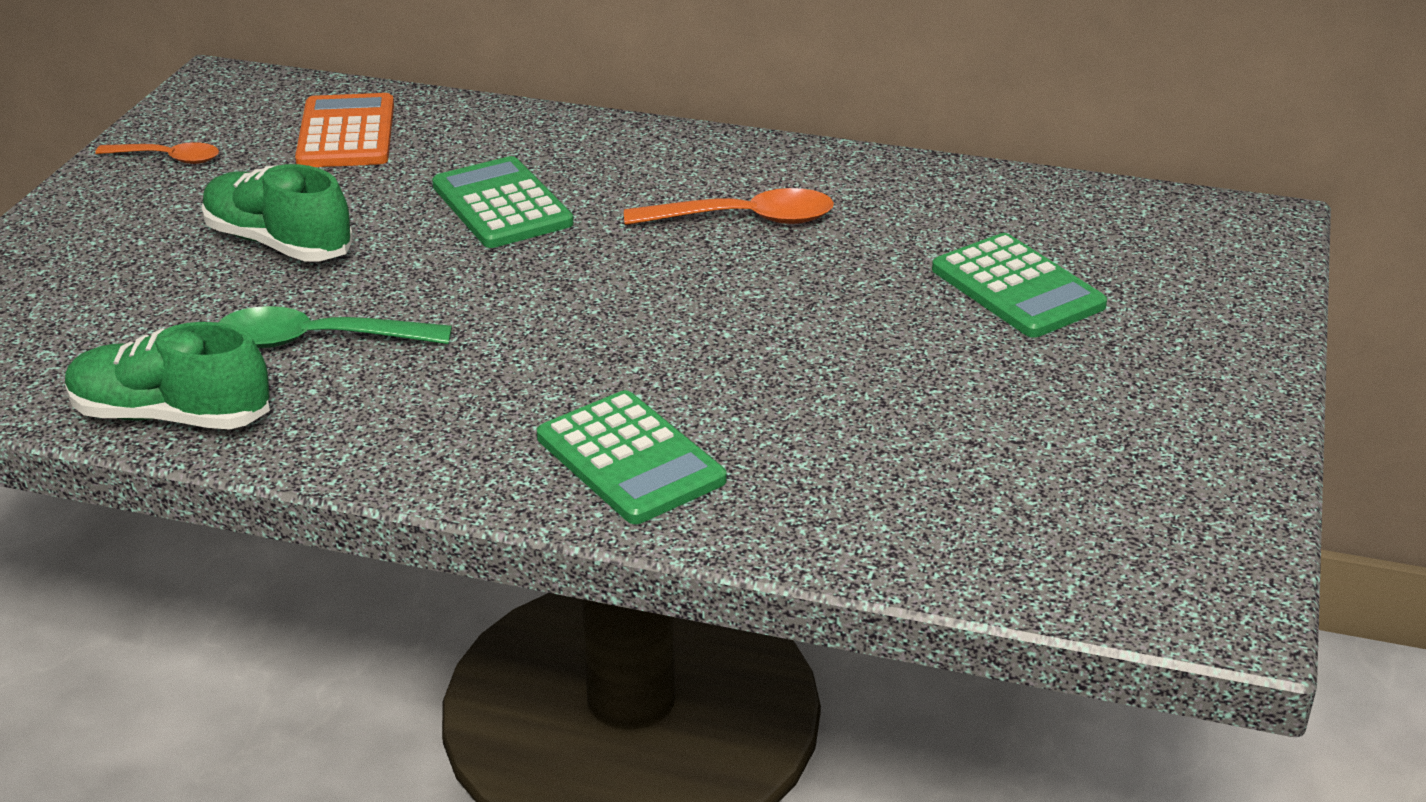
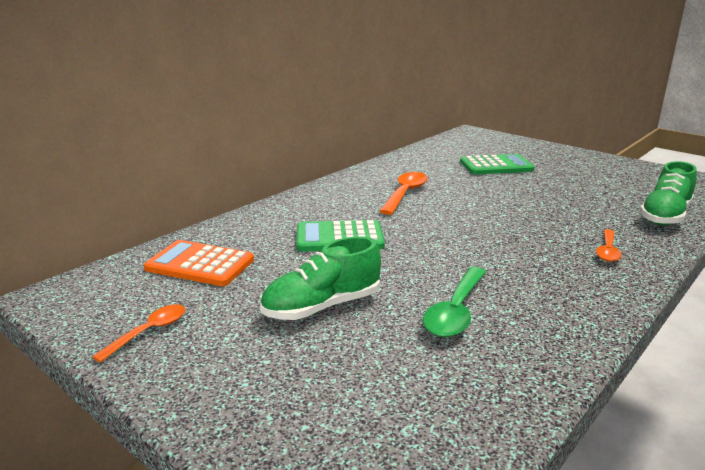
camera: 65 degrees left, 10 degrees down
(171, 416) = (527, 378): green shoe -> green shoe (665, 216)
(630, 459) = (607, 251): green calculator -> orange spoon

